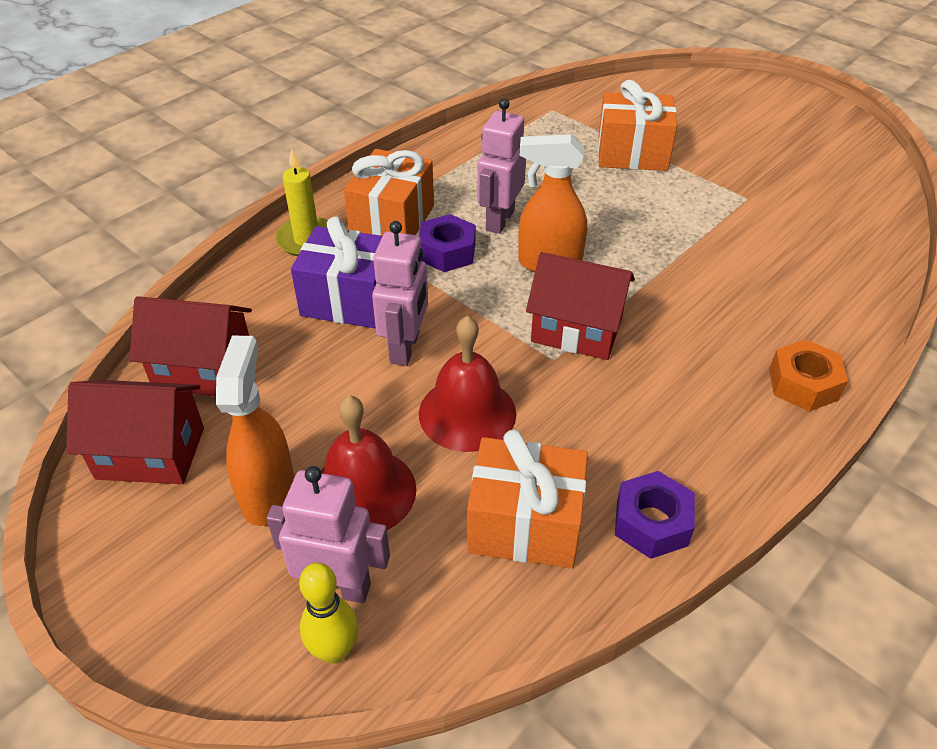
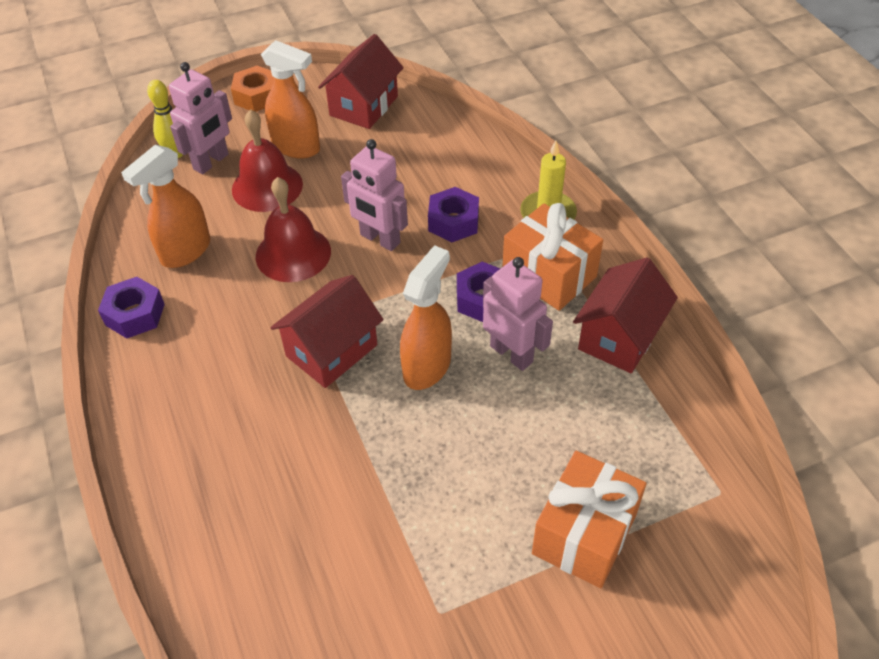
camera: 115 degrees right, 5 degrees up
(203, 369) = (423, 136): red house -> red house (619, 337)
(350, 300) = (453, 222): purple gift -> purple nut
(525, 524) = (185, 251): orange gift -> orange spray bottle
(803, 384) = (166, 482): orange nut -> orange nut (257, 96)

